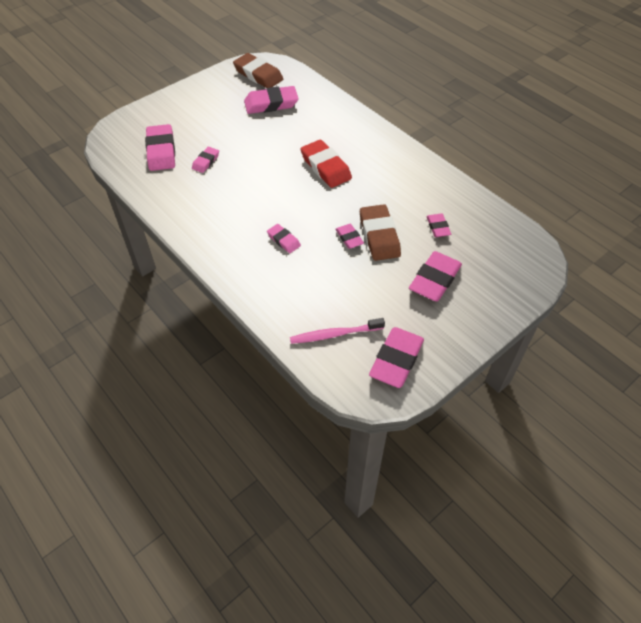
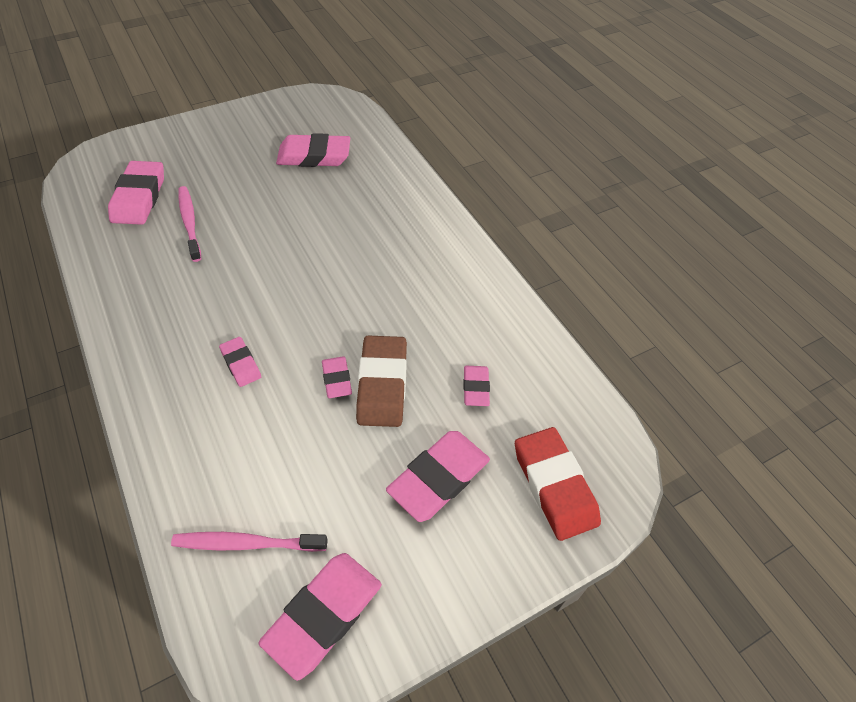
camera: 10 degrees right, 0 degrees up
(206, 162) = (190, 223): pink eraser -> pink toothbrush
(258, 75) = (315, 113): brown eraser -> none
(325, 167) = (349, 261): red eraser -> red eraser (554, 486)

